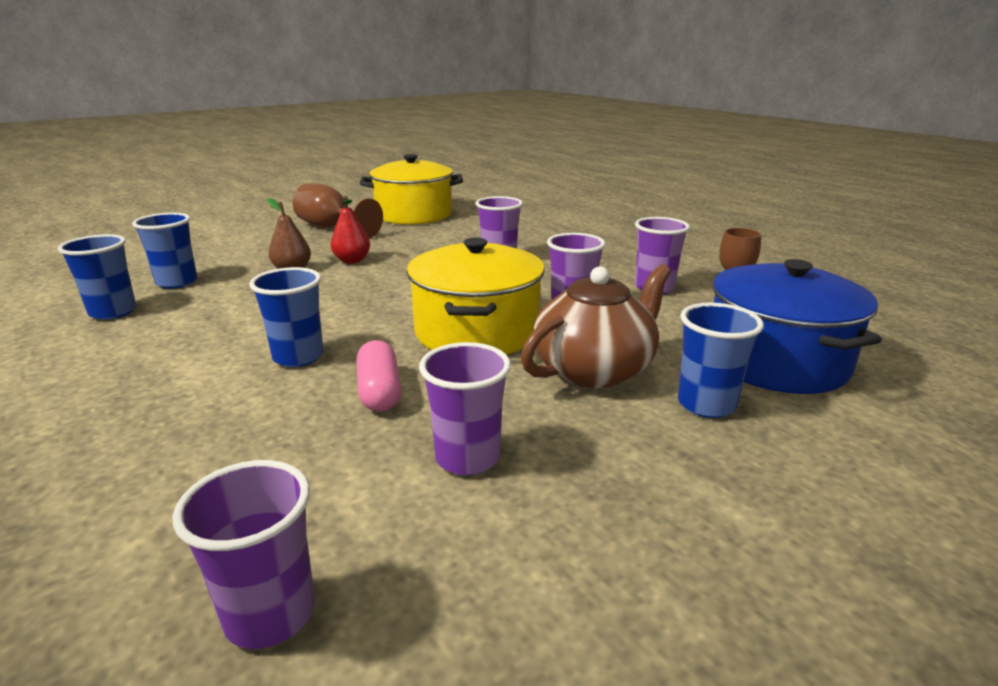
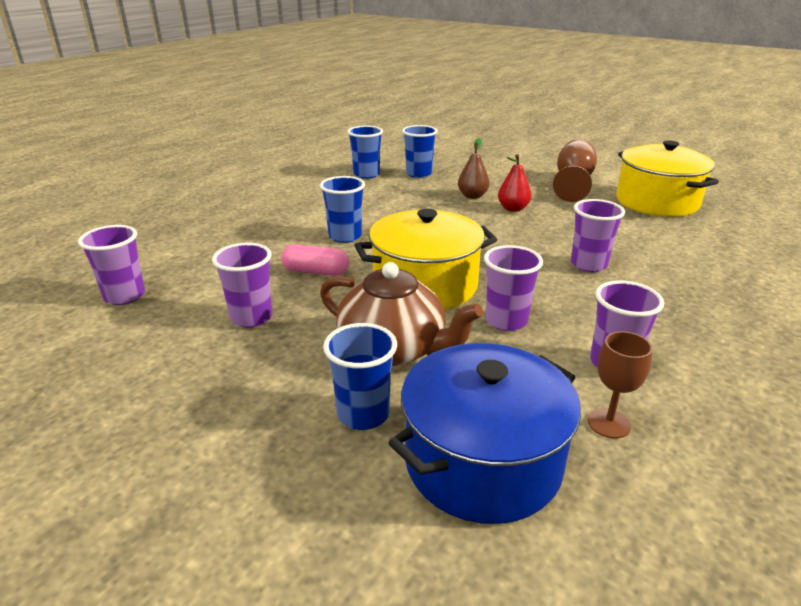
camera: 70 degrees right, 5 degrees up
(379, 391) = (316, 272): pink capsule -> pink capsule turned 45 degrees clockwise

